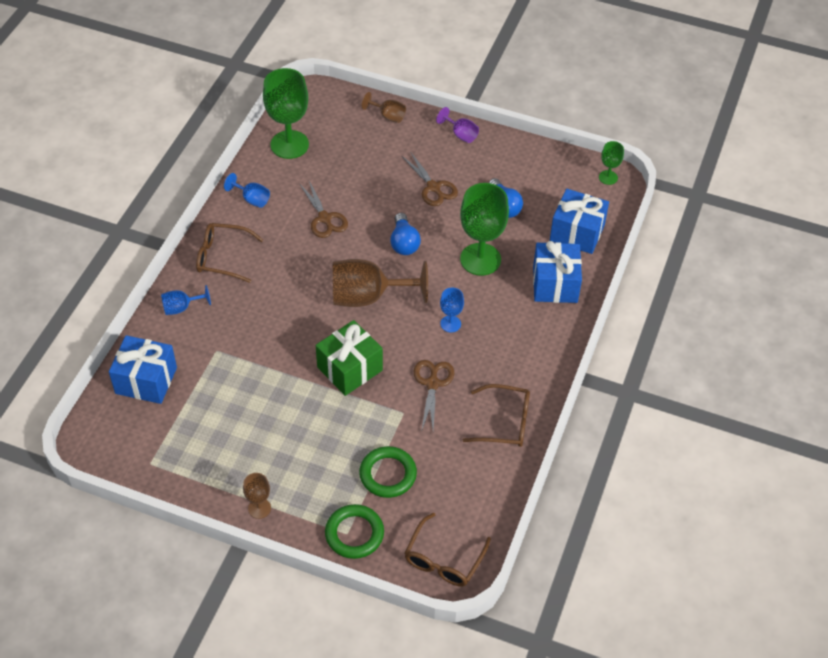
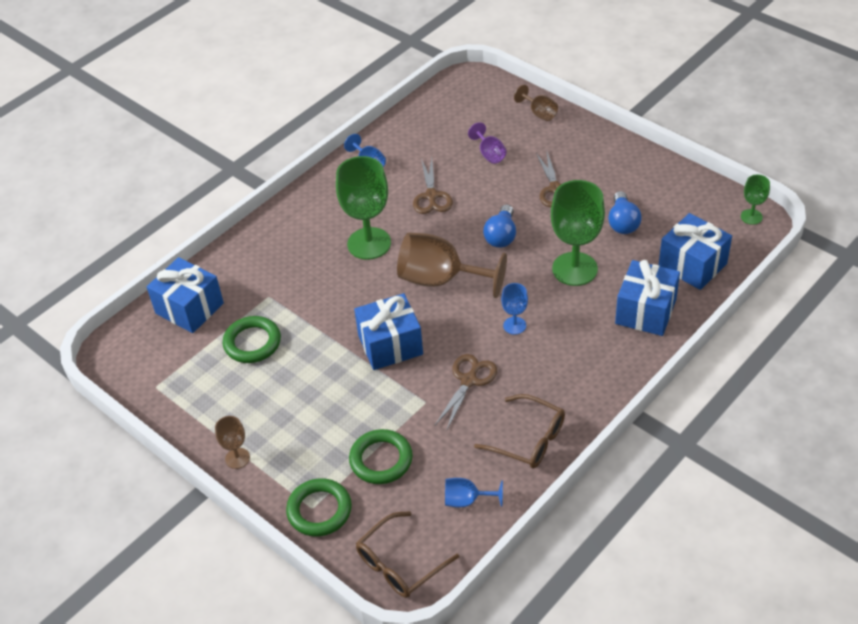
camera: 25 degrees right, 5 degrees down
(181, 308) = (254, 249): blue goblet -> blue goblet (466, 500)
(222, 257) = (315, 211): brown glasses -> none
(222, 398) = (252, 343): none -> green ring
(289, 144) = (428, 121): green goblet -> green goblet (369, 243)
(350, 369) = (390, 345): green gift -> blue gift
(460, 134) = (607, 144): purple goblet -> purple goblet (489, 154)

